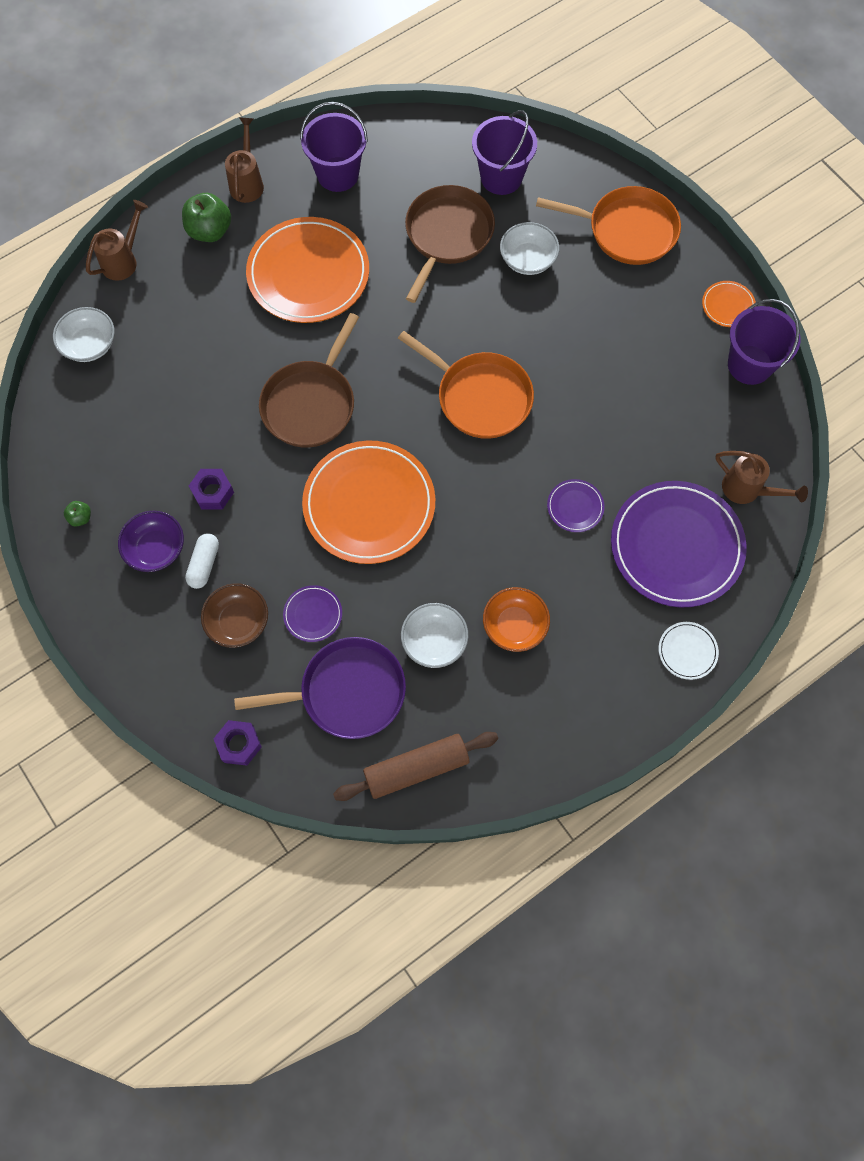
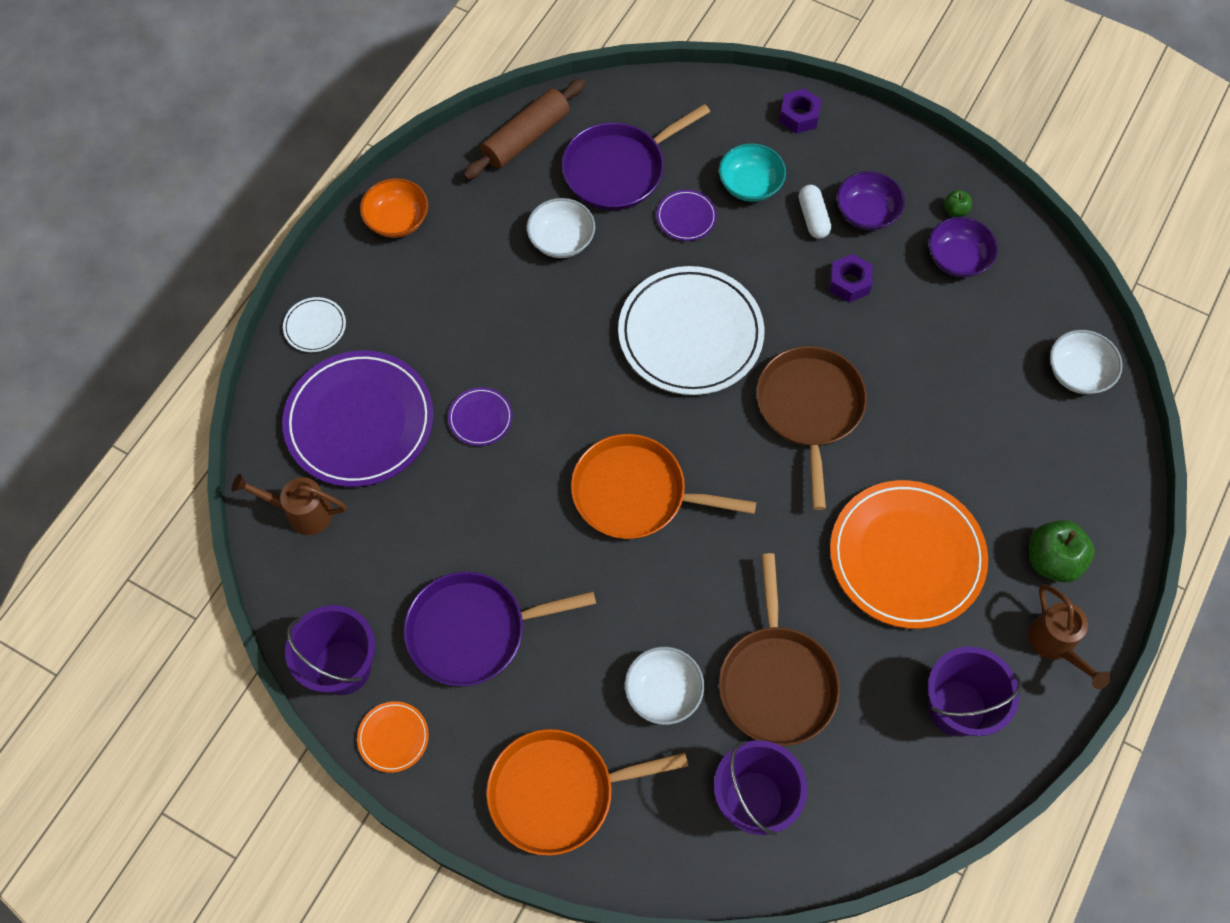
camera: 155 degrees right, 5 degrees down
(111, 474) = (957, 259): none -> purple bowl
(124, 260) = (1118, 481): brown watering can -> none
(238, 621) = (750, 185): brown bowl -> turquoise bowl
(239, 744) = (688, 96): purple nut -> purple nut (799, 116)
(369, 504) = (690, 334): orange plate -> white plate
(514, 625) = (492, 283): orange bowl -> orange bowl (397, 220)
(645, 350) = (473, 631): none -> purple pan

